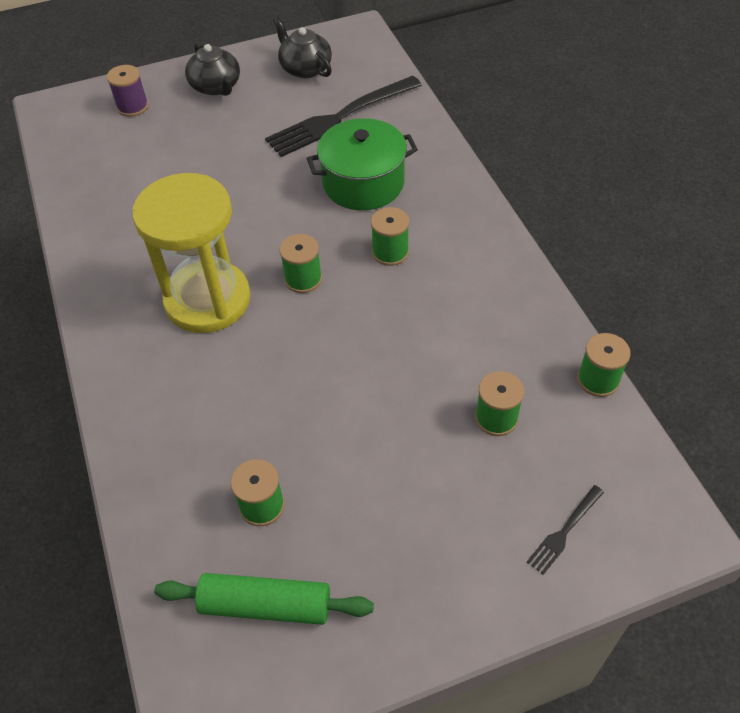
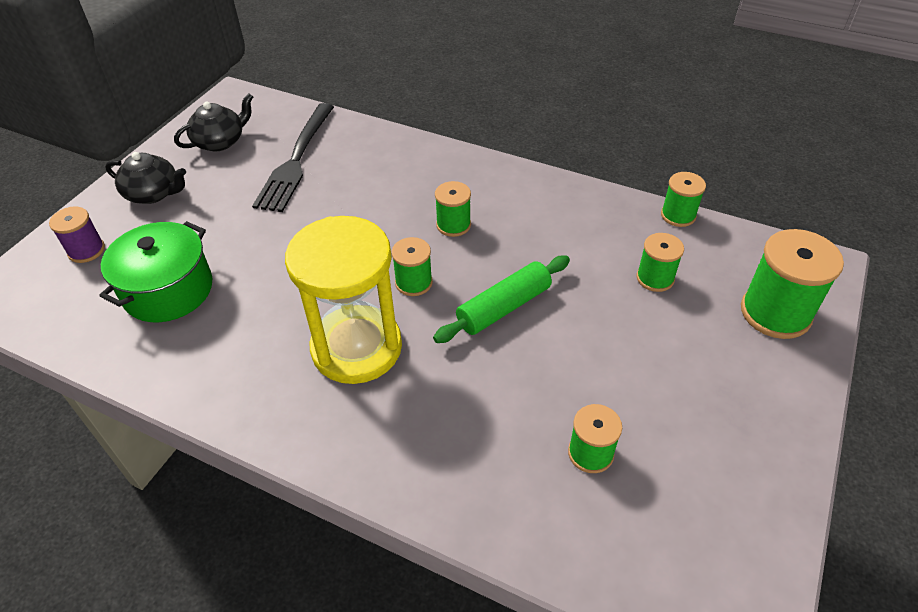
camera: 45 degrees left, 5 degrees down
(265, 605) = (682, 515): green rolling pin -> green rolling pin (504, 307)
(305, 68) = (220, 141): black teapot -> black teapot turned 135 degrees clockwise
(363, 183) = (373, 193): green pot -> green pot (168, 290)
(564, 532) = (775, 313): black fork -> green spool

